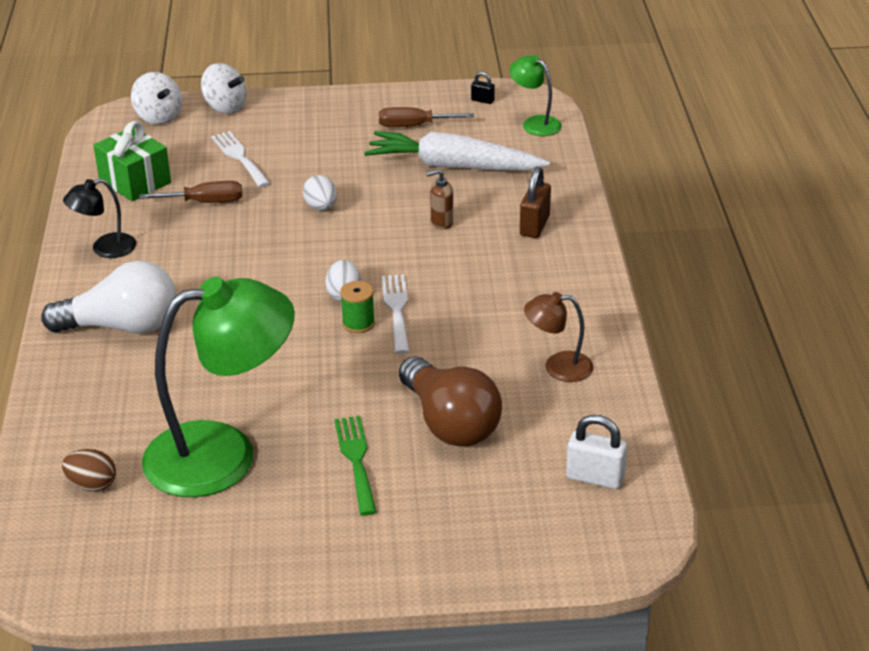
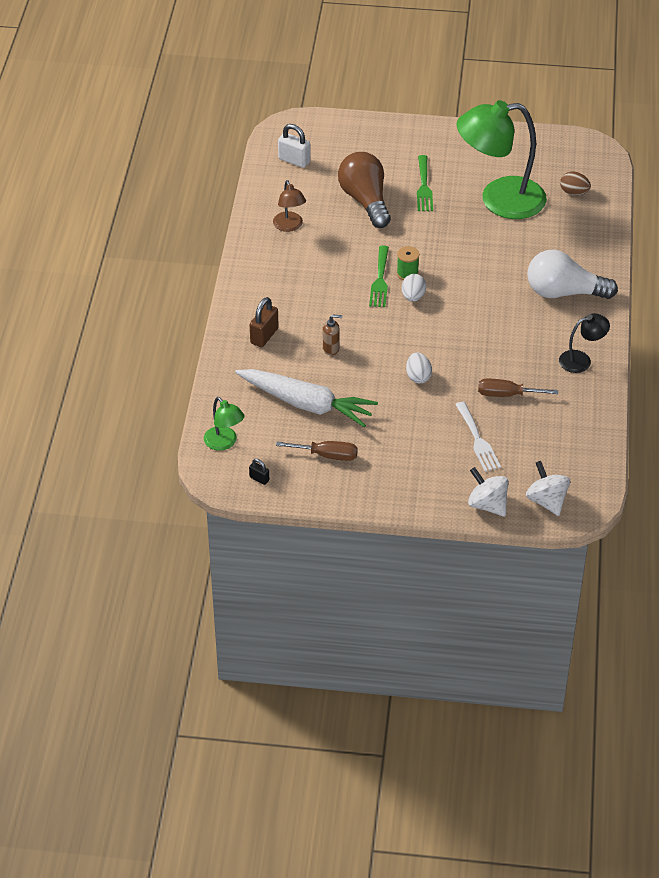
camera: 170 degrees left, 10 degrees up
(135, 181) = (563, 425): green gift -> none
(397, 310) = (380, 280): white fork -> green fork
(558, 367) = (289, 226): brown lamp -> brown lamp turned 60 degrees clockwise

